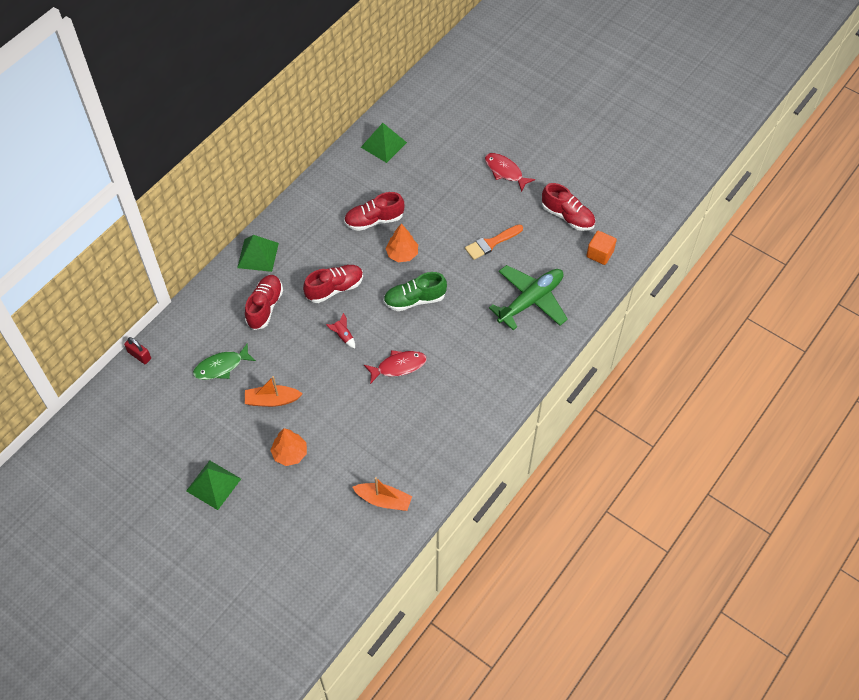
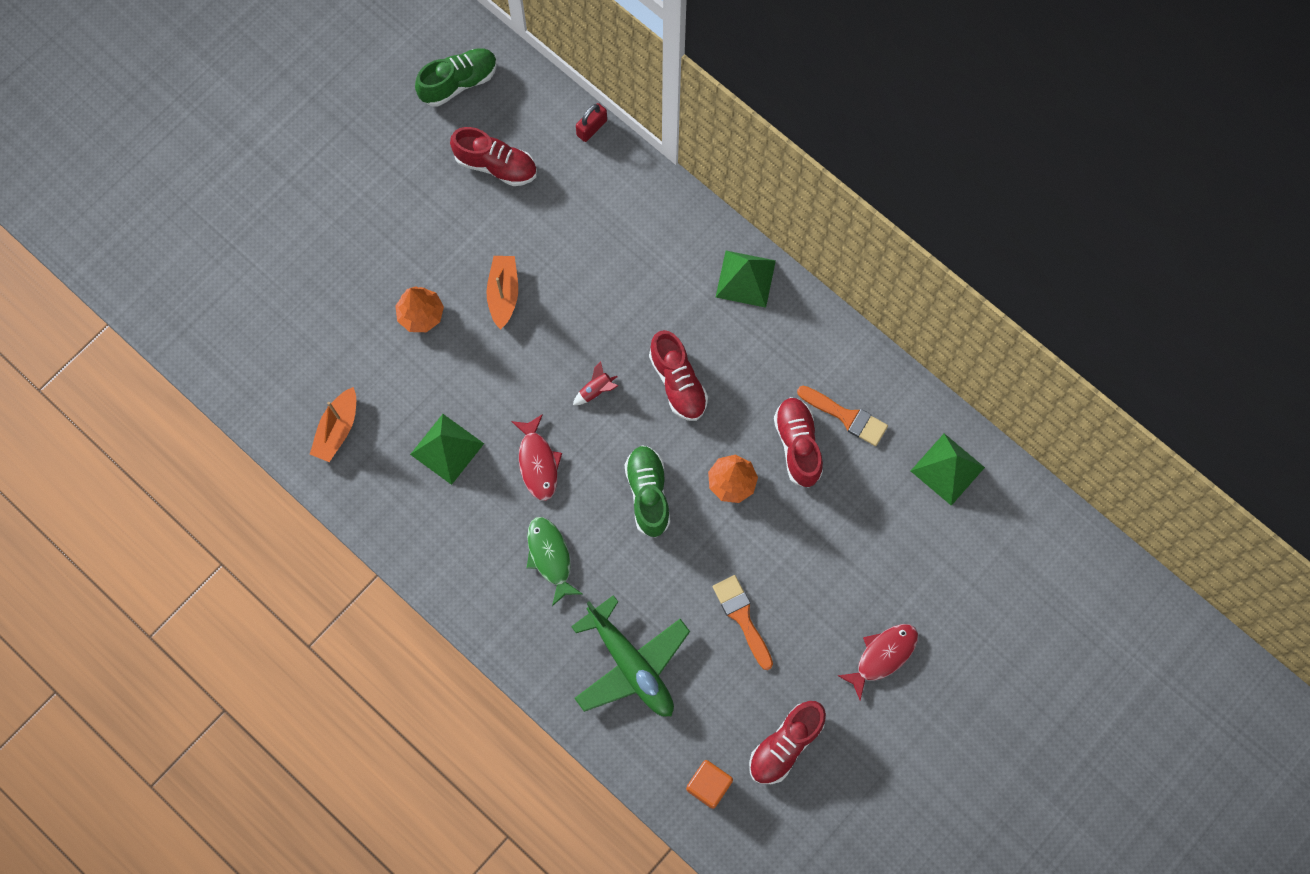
camera: 95 degrees right, 15 degrees up
(96, 448) = (459, 83): none -> green shoe
(213, 484) = (389, 221): green pyramid -> green pyramid (447, 448)
(221, 366) = (563, 230): green fish -> green fish (550, 557)
(265, 307) = (654, 287): red shoe -> red shoe (496, 165)
(353, 196) = (846, 416): none -> orange brush

